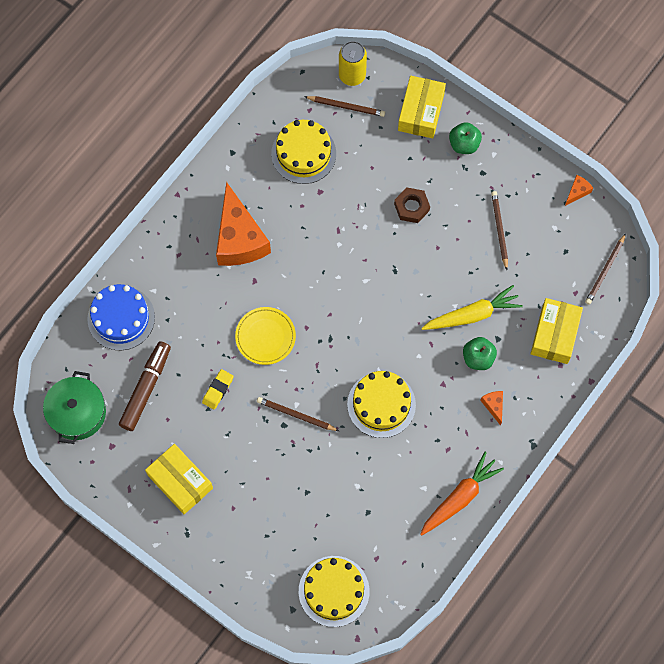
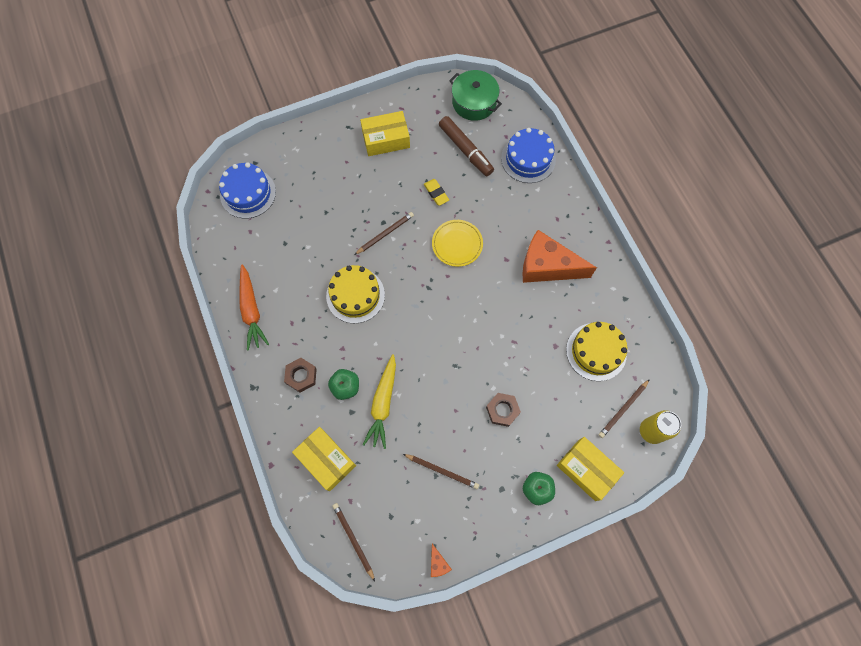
camera: 120 degrees right, 0 degrees up
(334, 591) = (248, 193): yellow cake -> blue cake
(494, 406) = (301, 376): orange cheese -> brown nut

